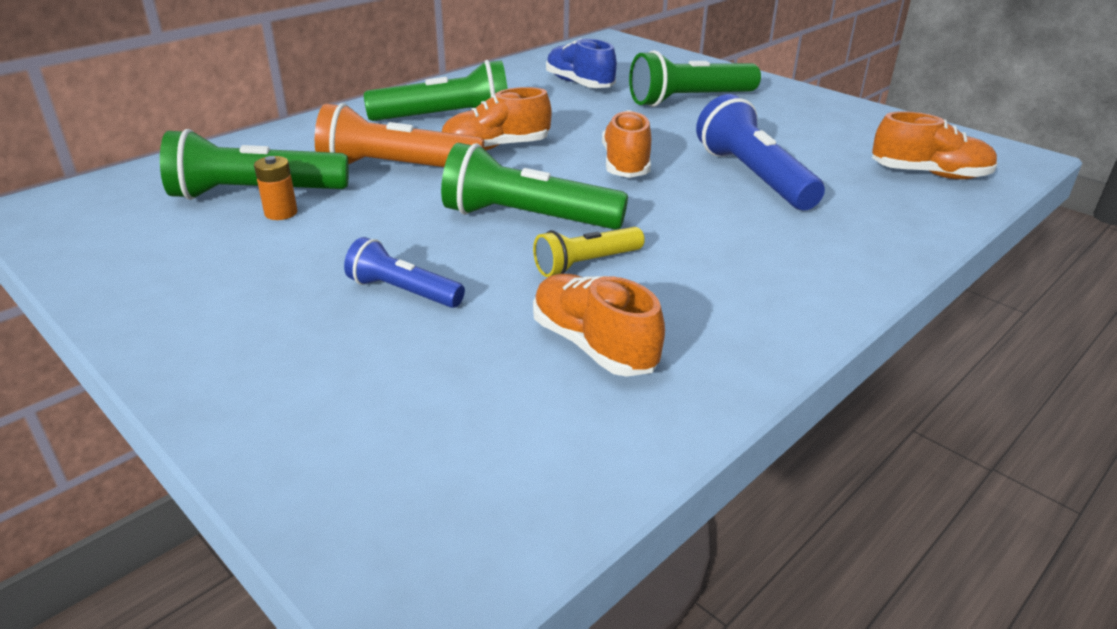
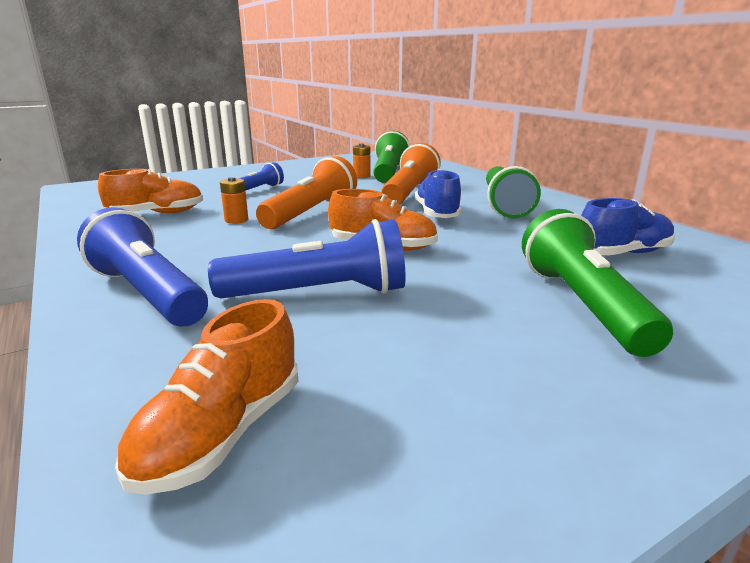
camera: 105 degrees right, 10 degrees down
(496, 148) = (437, 214): orange shoe -> blue shoe
(527, 218) = (311, 213): green flashlight -> orange flashlight
(586, 264) = (236, 220): yellow flashlight -> orange battery
(830, 249) = (148, 294): none -> blue flashlight

